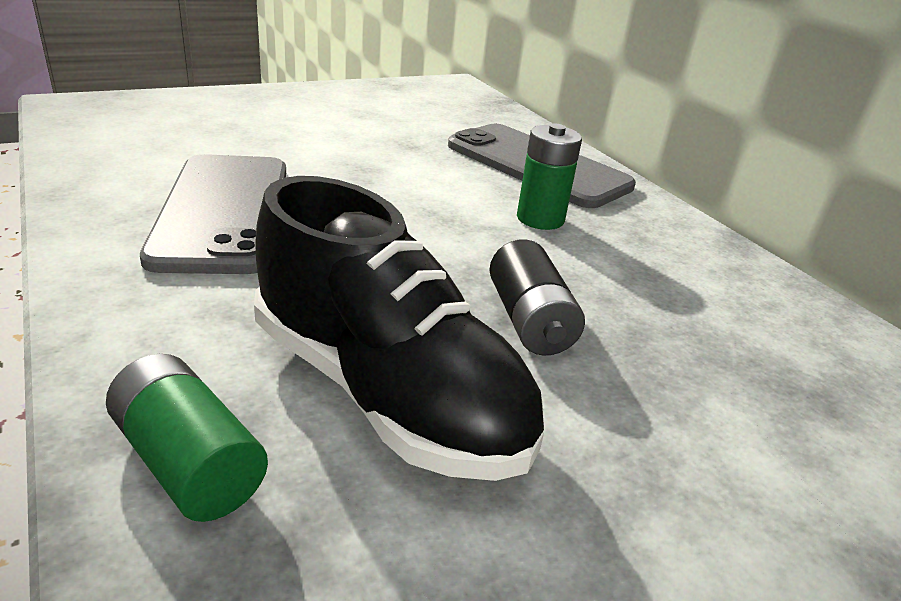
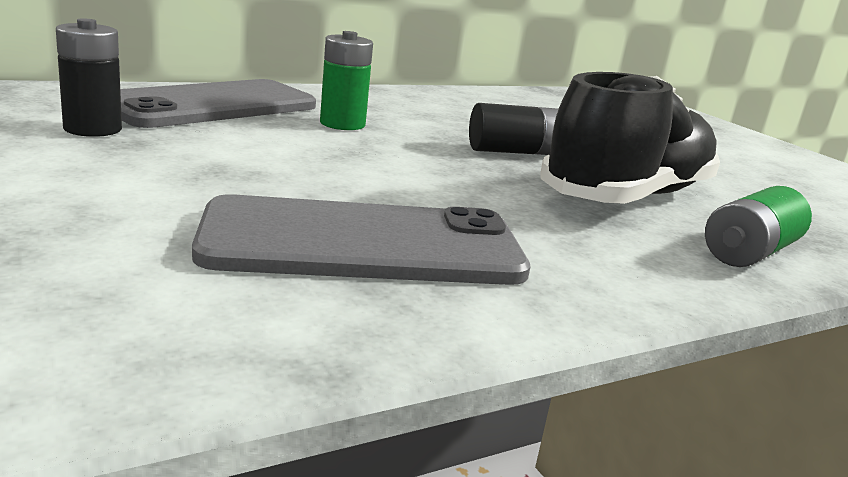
camera: 90 degrees left, 10 degrees down
(430, 134) = (93, 129): none -> black battery

